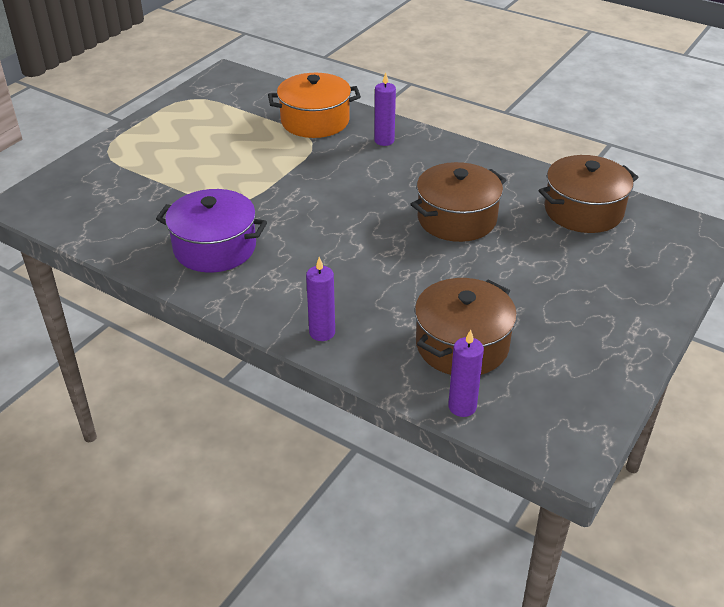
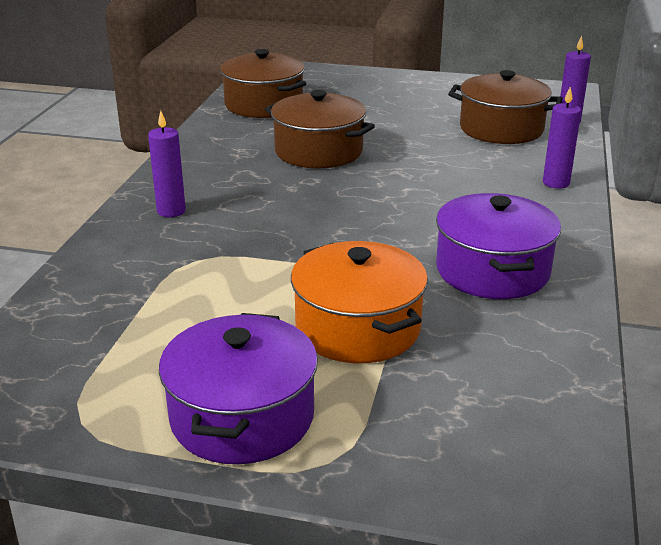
camera: 110 degrees left, 10 degrees down
(157, 135) = (242, 416): none -> purple pot
(315, 121) = (133, 270): orange pot -> orange pot (358, 328)

